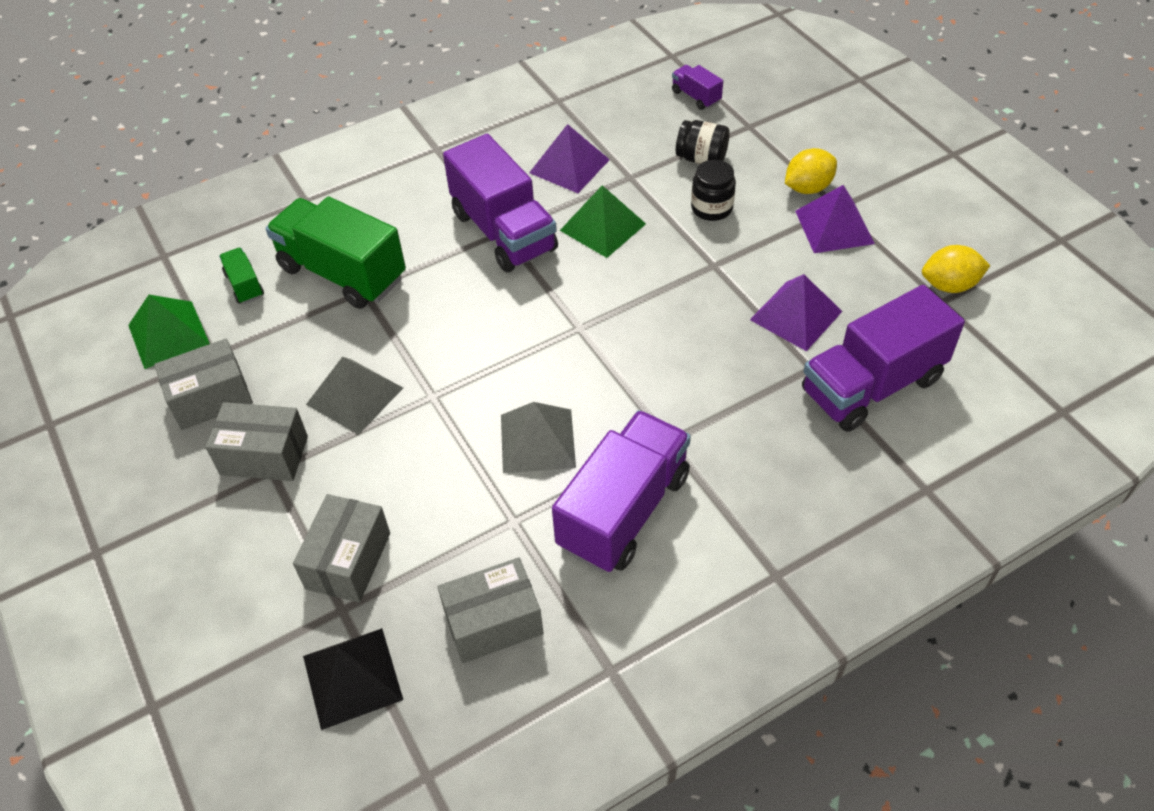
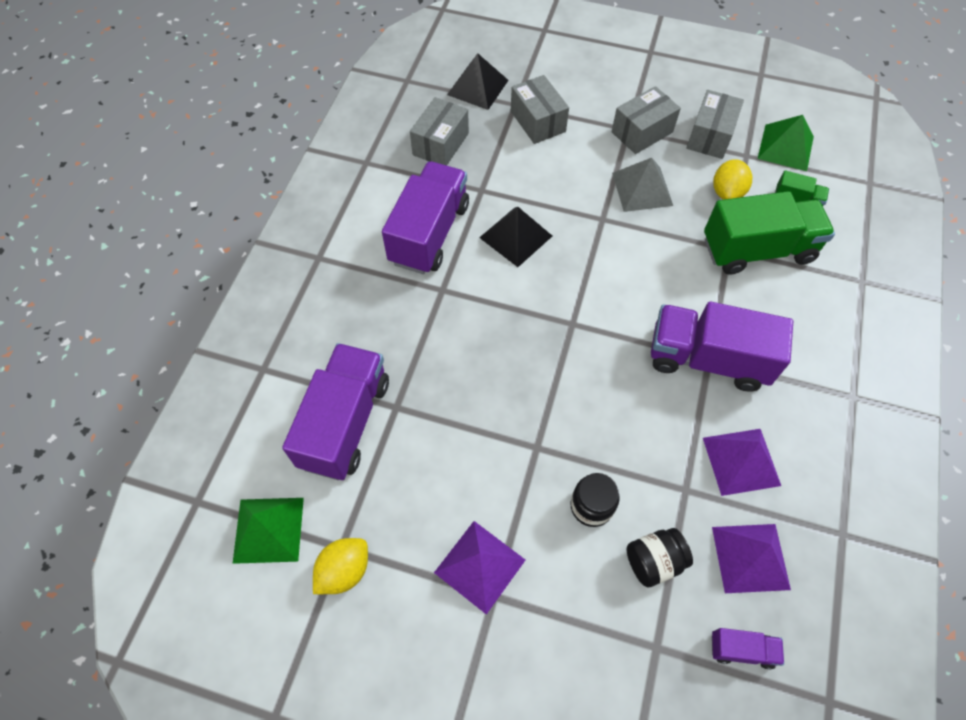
camera: 135 degrees right, 10 degrees up
(537, 440) = (515, 236): grey pyramid -> black pyramid
(603, 227) = (648, 419): green pyramid -> green pyramid (268, 529)
(624, 511) = (429, 233): purple truck -> purple truck turned 150 degrees counterclockwise
(796, 315) = (440, 445): purple pyramid -> purple pyramid (750, 557)
(808, 188) = (537, 599): yellow lemon -> yellow lemon (727, 192)

